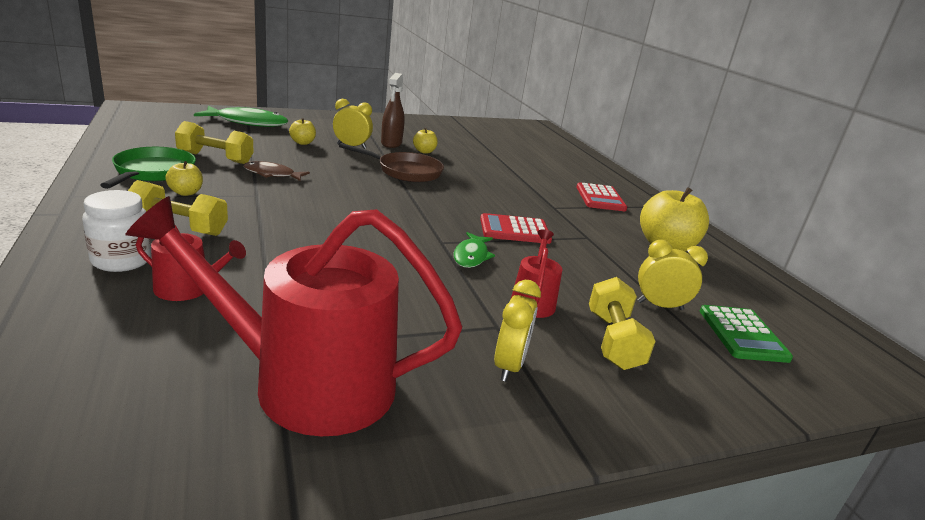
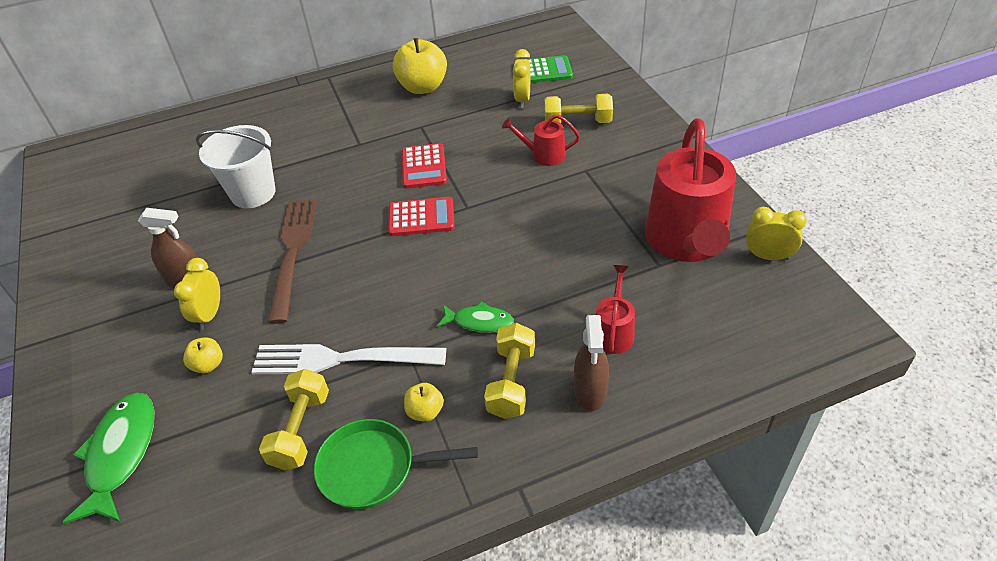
camera: 85 degrees left, 20 degrees up
(122, 260) = (590, 391): white jar -> brown spray bottle
(272, 174) = (341, 359): brown fish -> white fork
(405, 171) = (293, 252): brown pan -> brown fork
(424, 151) = (212, 247): yellow apple -> none
(471, 256) = (486, 188): green fish -> green fish (479, 322)
(485, 166) = (253, 193): none -> white bucket
(509, 366) = (627, 164): yellow clock -> yellow clock (768, 256)
(600, 198) = (324, 115): red calculator -> red calculator (421, 217)

